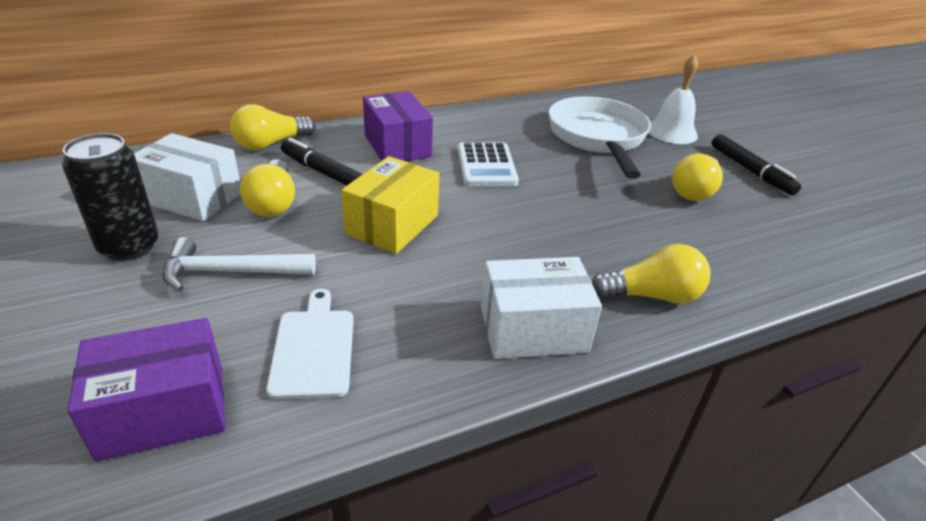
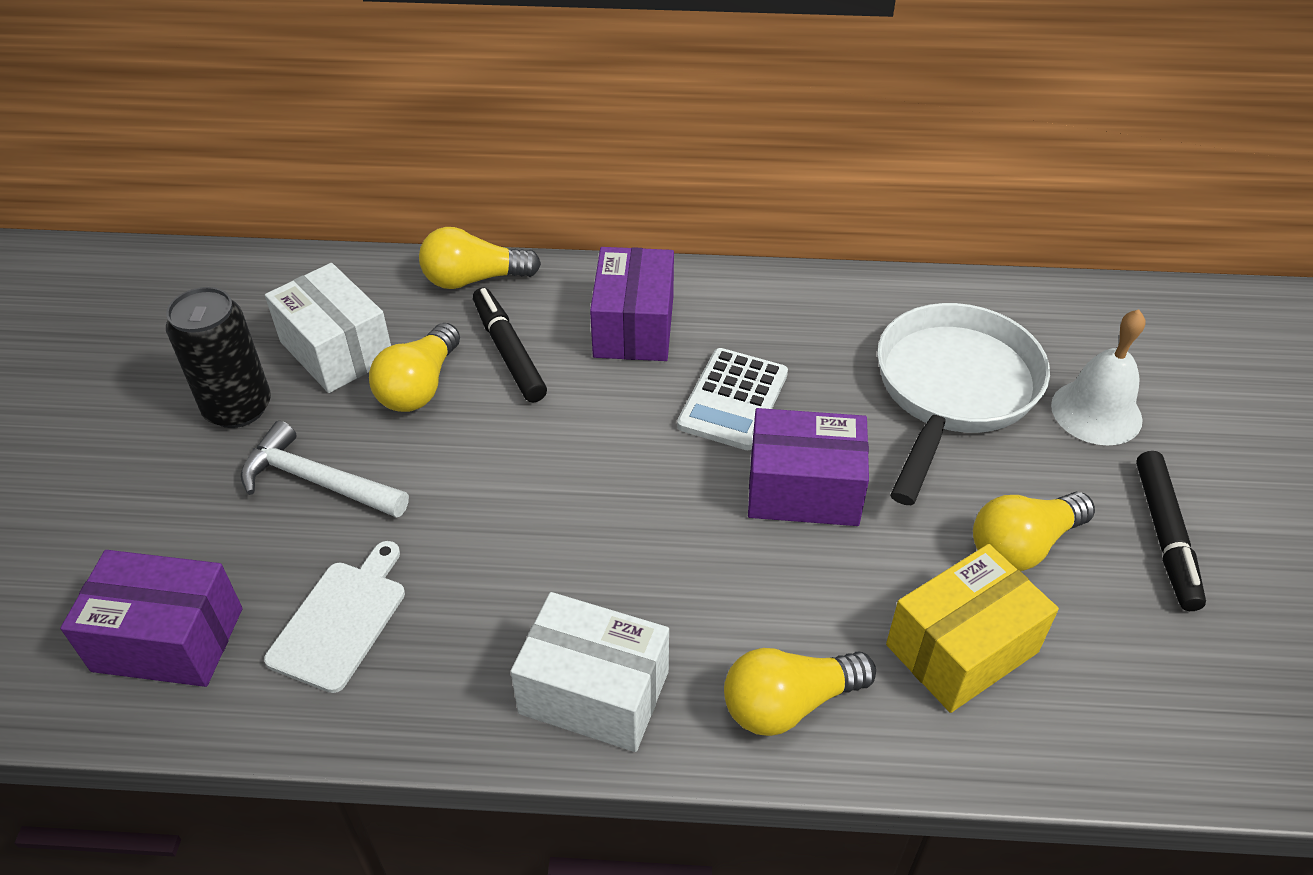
camera: 30 degrees right, 10 degrees up
(392, 225) = (537, 468): yellow box -> yellow box (962, 648)
(563, 195) = (803, 490): none -> purple box
(652, 296) = (788, 703): yellow light bulb -> yellow light bulb turned 135 degrees clockwise

